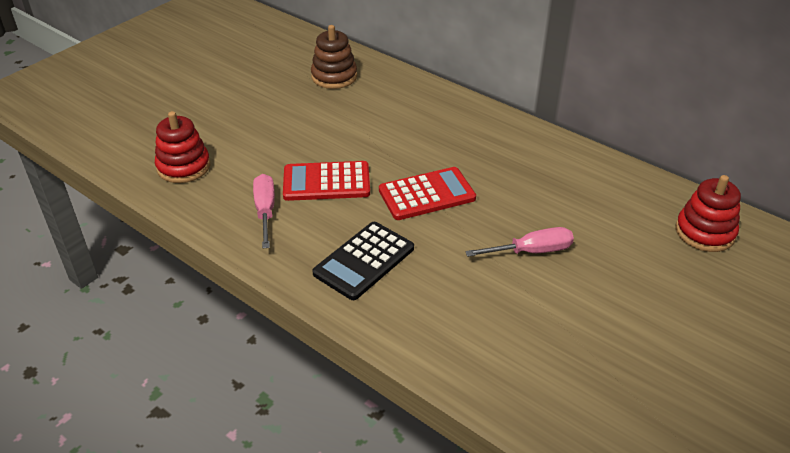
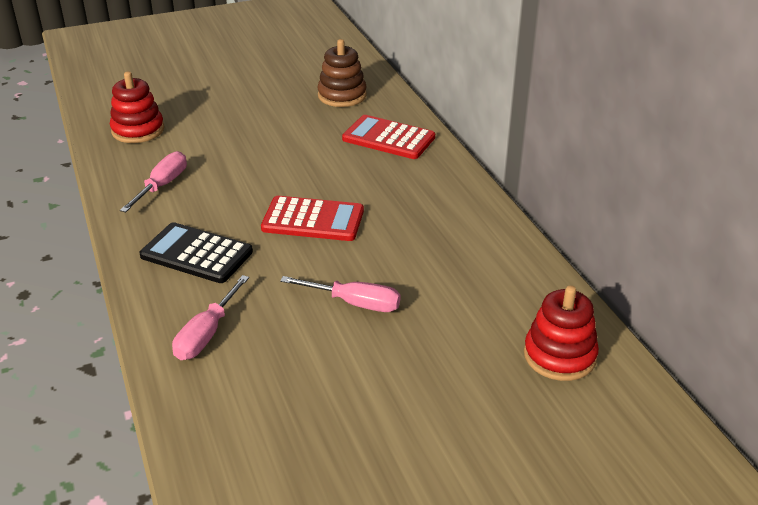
camera: 30 degrees right, 5 degrees down
(326, 182) = (237, 180): red calculator -> red calculator (388, 138)
(364, 261) = (196, 254): black calculator -> black calculator turned 45 degrees clockwise
(448, 325) = (207, 334): none -> pink screwdriver

